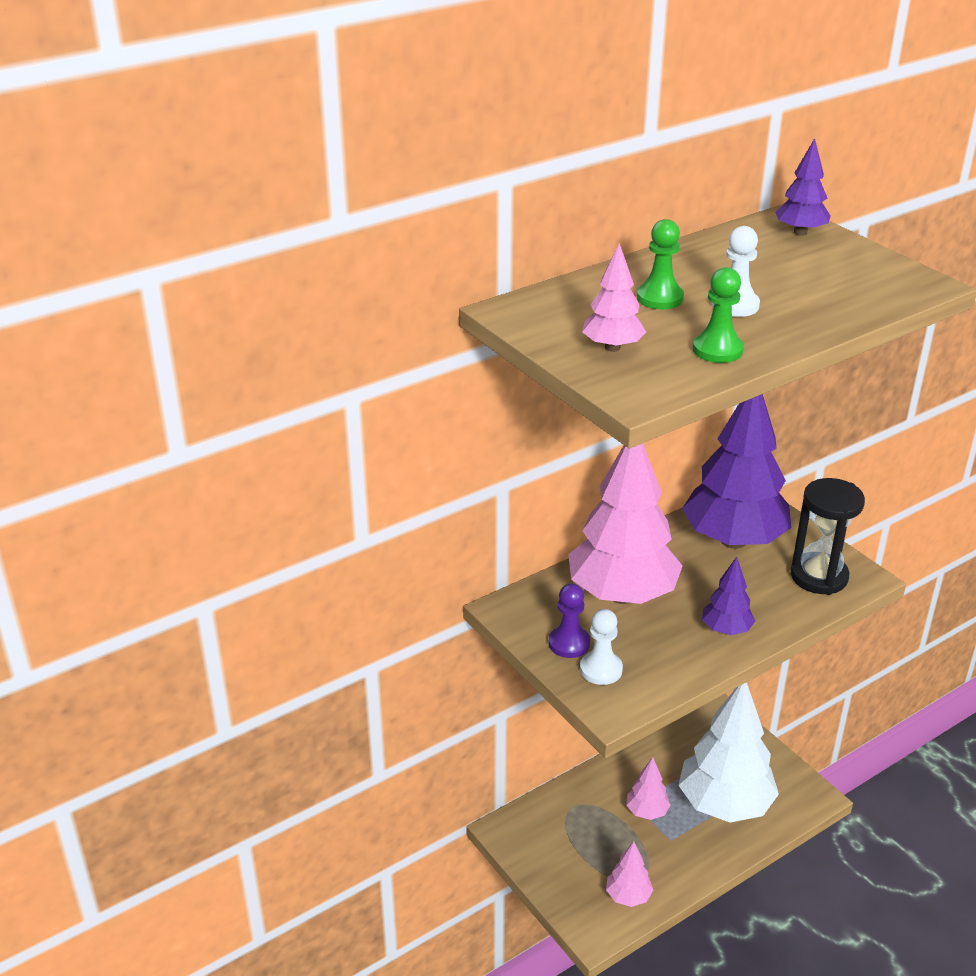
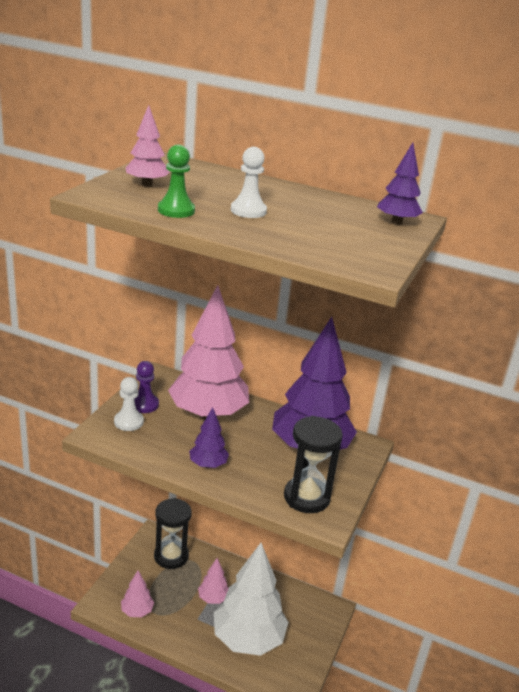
camera: 55 degrees right, 5 degrees down
(552, 825) = (171, 556): none -> black hourglass
(659, 298) = (230, 191): green pawn -> none

